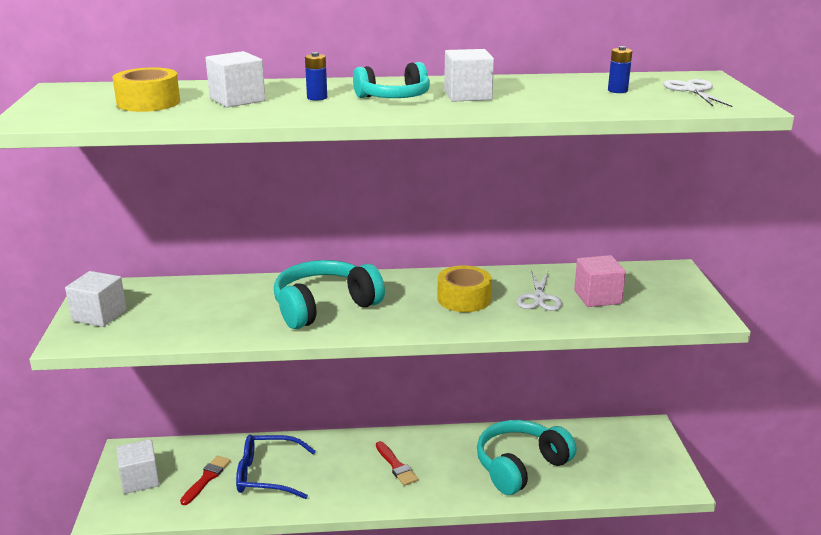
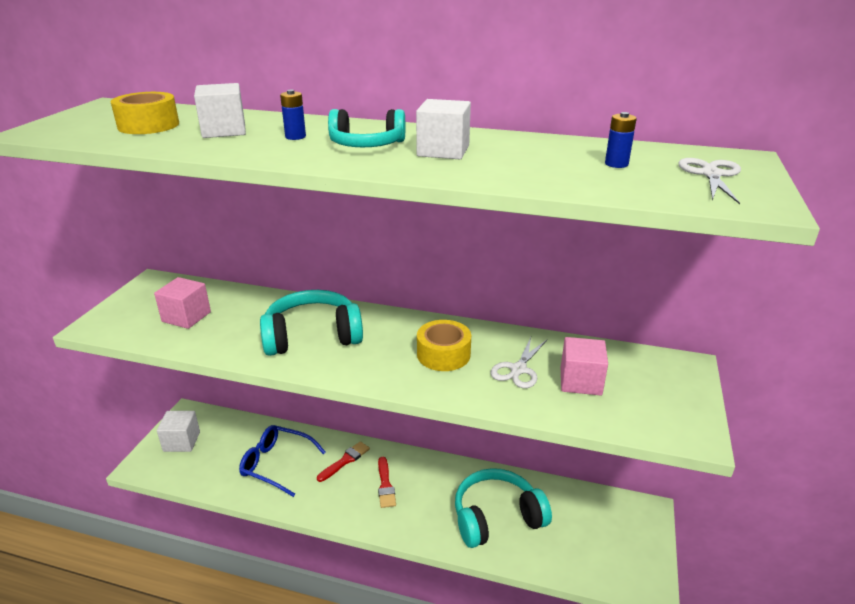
camera: 20 degrees right, 5 degrees up
(99, 315) = (133, 306): white cube -> none
(171, 314) = (186, 317): none -> pink cube
(206, 478) = (229, 454): red brush -> red brush (345, 460)

